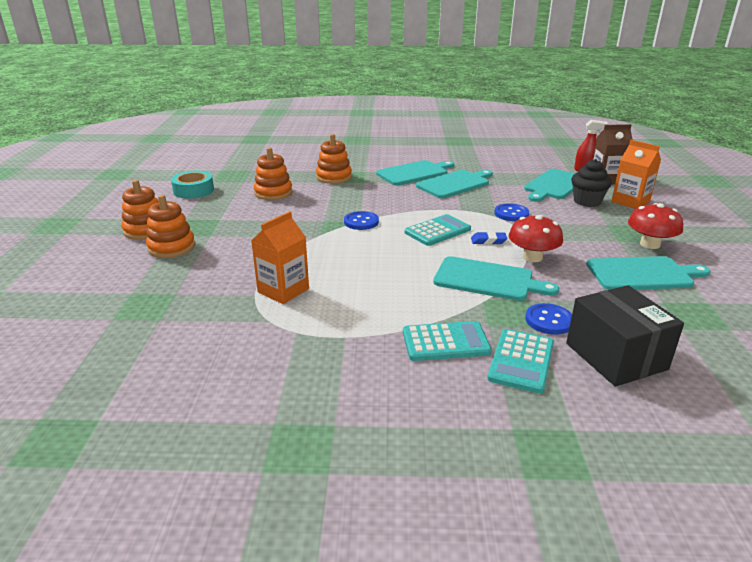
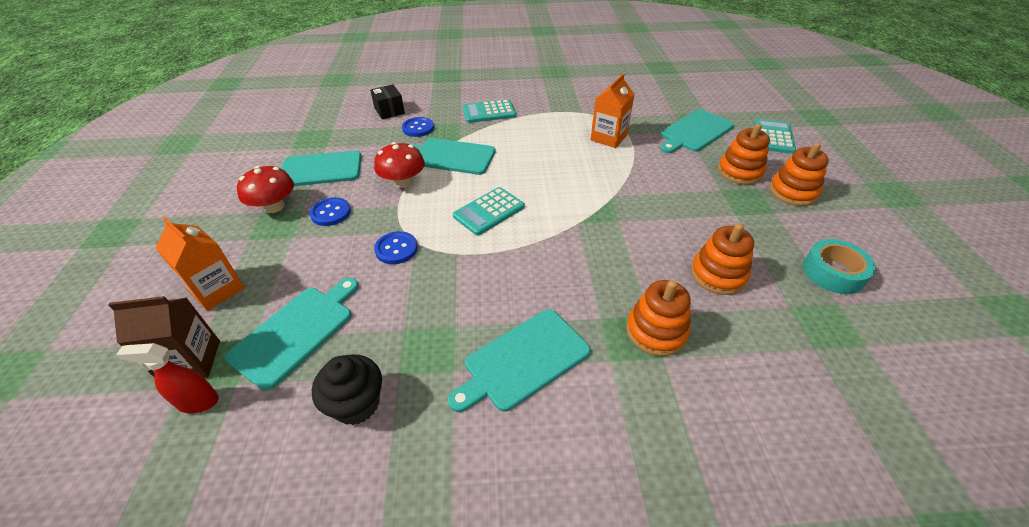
camera: 175 degrees right, 15 degrees up
(361, 222) = (575, 221): blue button -> blue button (330, 213)
(455, 184) = (456, 324): turquoise cutting board -> turquoise cutting board (695, 132)
(488, 241) = (438, 200): blue eraser -> none
(521, 361) = (446, 105): turquoise calculator -> turquoise calculator (773, 137)
(587, 201) = (279, 285): black cupcake -> black cupcake (357, 404)
(615, 356) = (389, 111): black box -> black box, size x0.60

